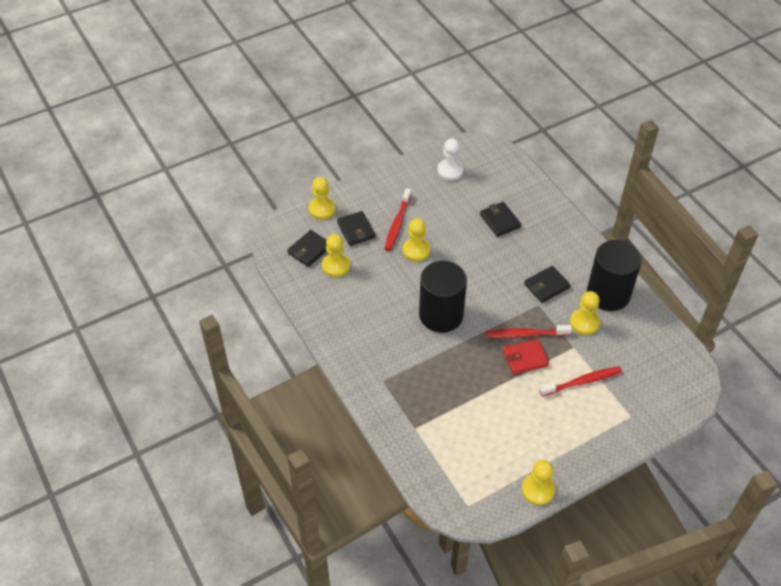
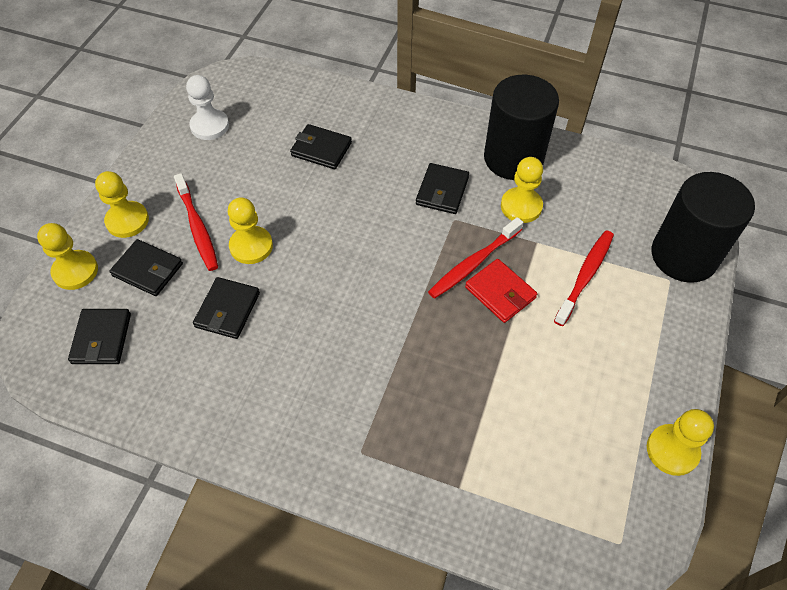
camera: 40 degrees left, 5 degrees up
(336, 266) = (159, 336): yellow pawn -> yellow pawn (127, 221)
(377, 274) = (227, 310): none -> black wallet
(441, 315) = (355, 308): black cylinder -> black cylinder (683, 256)
(525, 358) = (500, 293): red wallet -> red wallet turned 75 degrees counterclockwise

